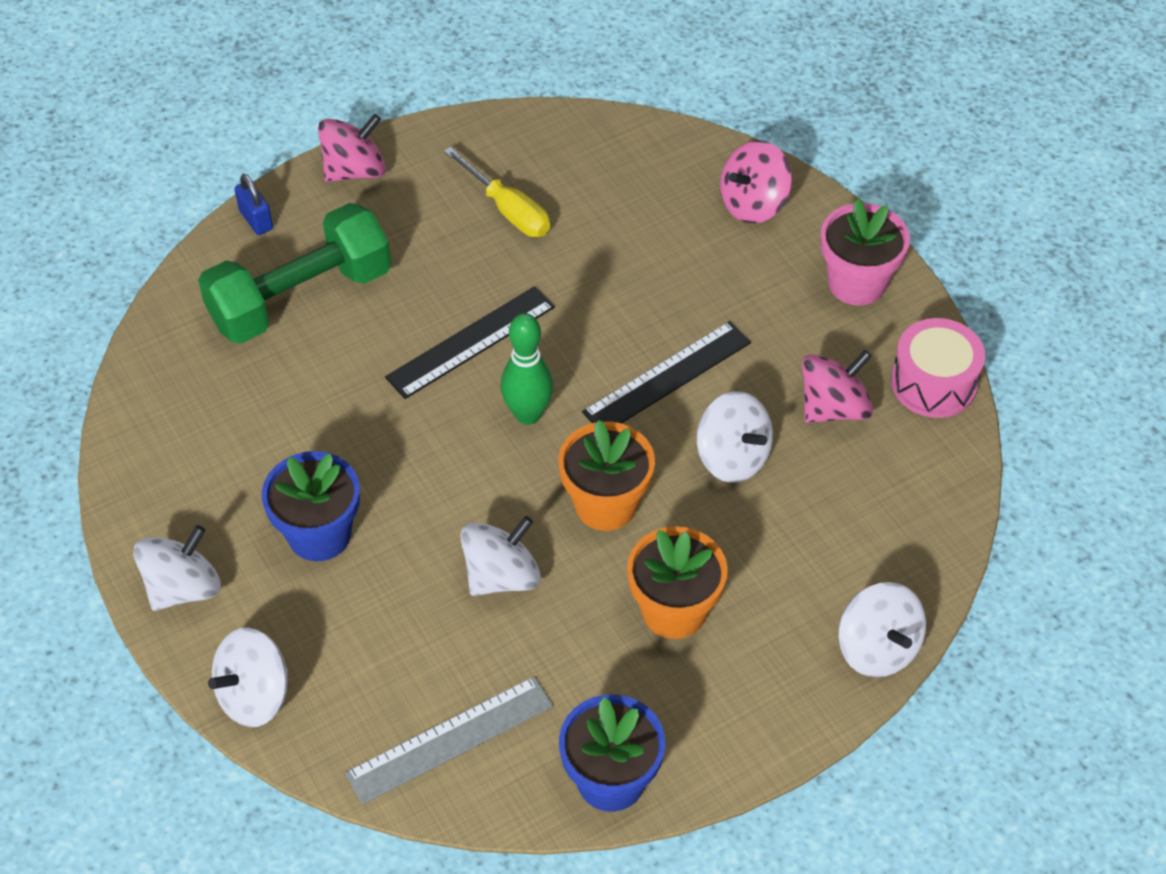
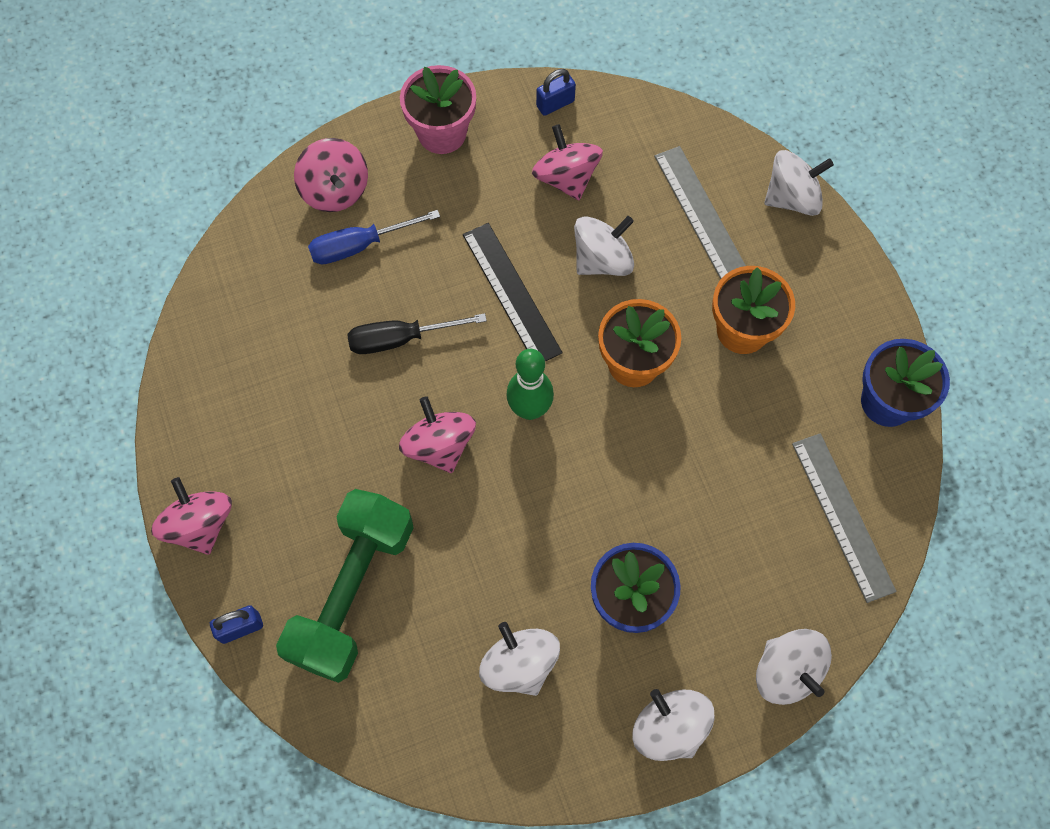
camera: 80 degrees left, 15 degrees up
(301, 298) = (353, 592): green dumbbell -> green dumbbell turned 45 degrees clockwise
(470, 342) = (439, 445): black ruler -> pink spinning top
(501, 576) = (692, 454): white spinning top -> white spinning top (519, 664)
(508, 210) = (289, 391): yellow screwdriver -> none
(587, 289) = (401, 339): none -> black screwdriver
(691, 236) = (360, 245): none -> blue screwdriver
(824, 550) = (701, 214): none -> grey ruler
(933, 383) = (555, 104): pink drum -> blue padlock

